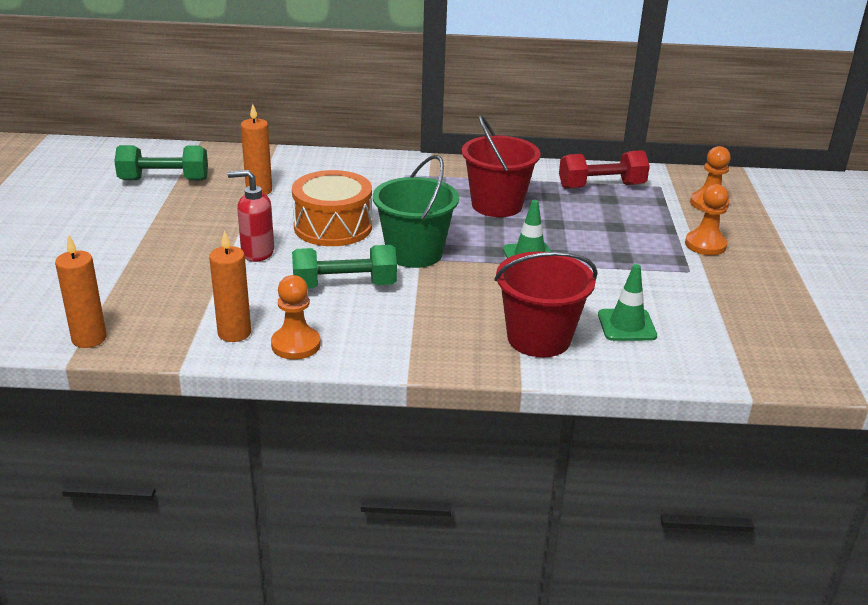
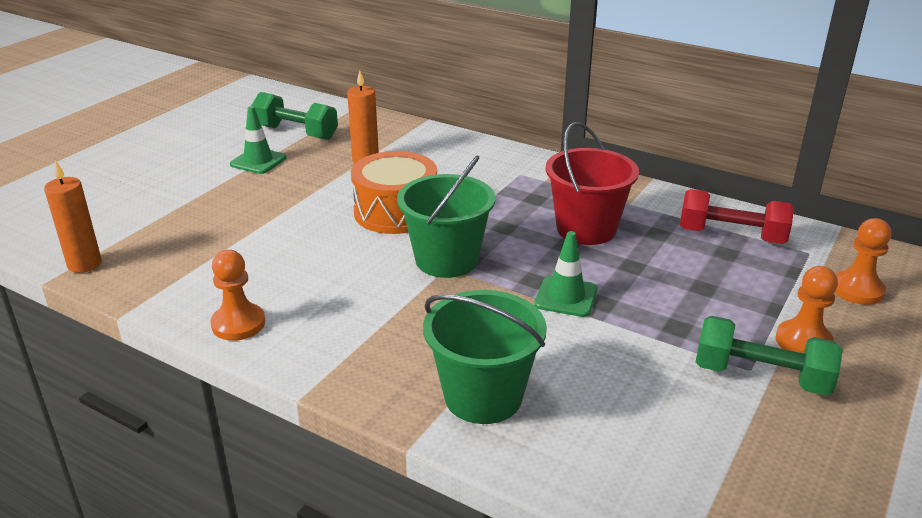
camera: 30 degrees right, 0 degrees up
(234, 333) = (200, 295): orange candle -> none
(257, 253) = (301, 220): red soap dispenser -> none
(344, 285) = (344, 276): green dumbbell -> green dumbbell (761, 376)
(539, 338) = (483, 396): red bucket -> green bucket
(626, 325) = (602, 414): green traffic cone -> green traffic cone (258, 161)

